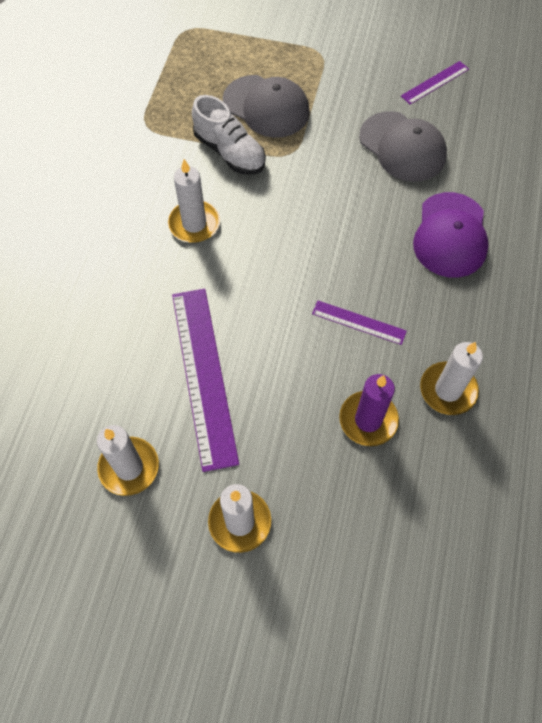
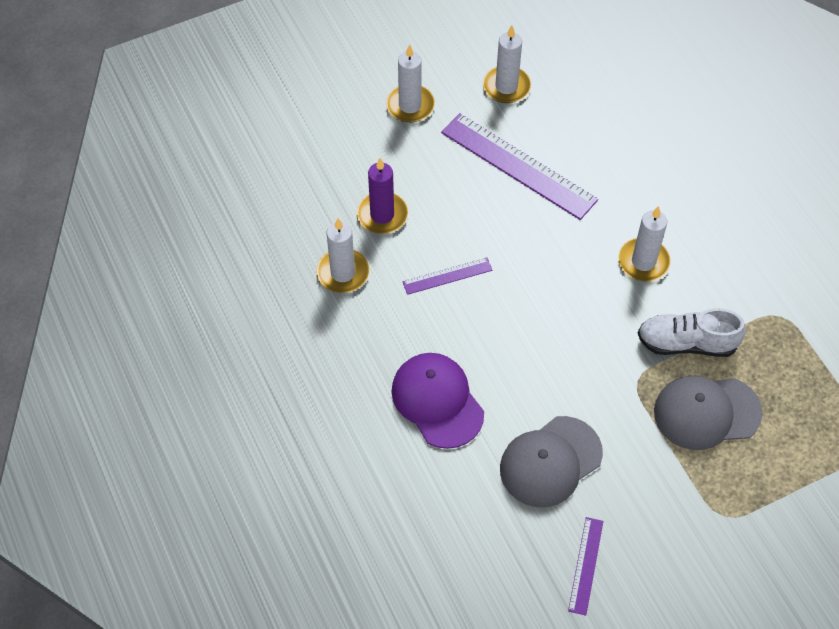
camera: 140 degrees right, 5 degrees down
(402, 147) = (550, 462): grey cap -> grey cap turned 45 degrees counterclockwise

